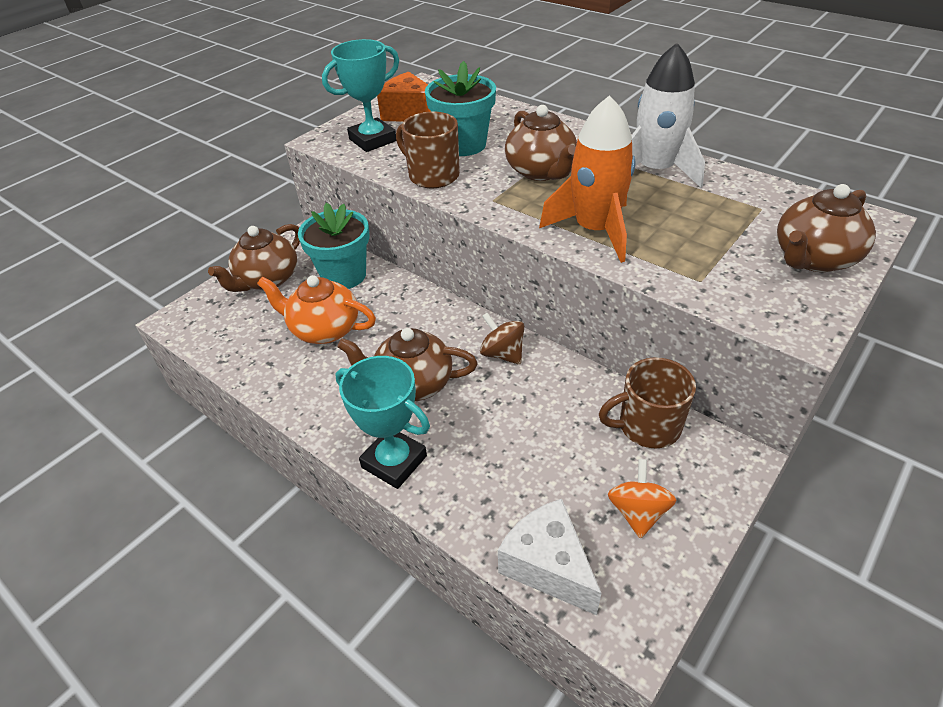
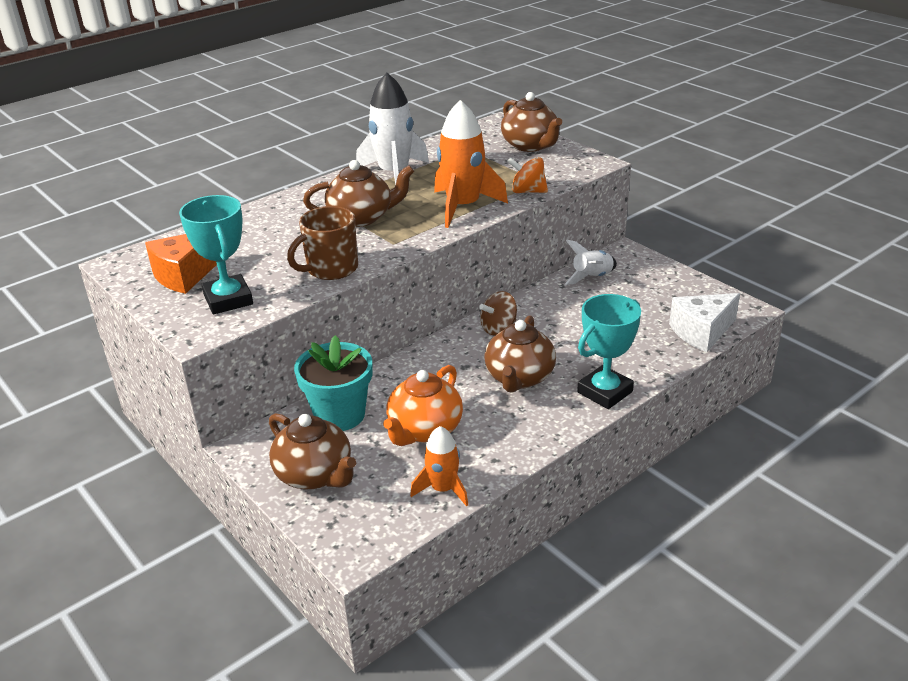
camera: 80 degrees left, 10 degrees down
(242, 356) = (443, 489): none -> orange rocket
(463, 145) = (283, 249): turquoise flower pot -> none
(637, 512) = (663, 293): orange spinning top -> orange spinning top (528, 191)
(647, 426) = (592, 278): brown mug -> white rocket

